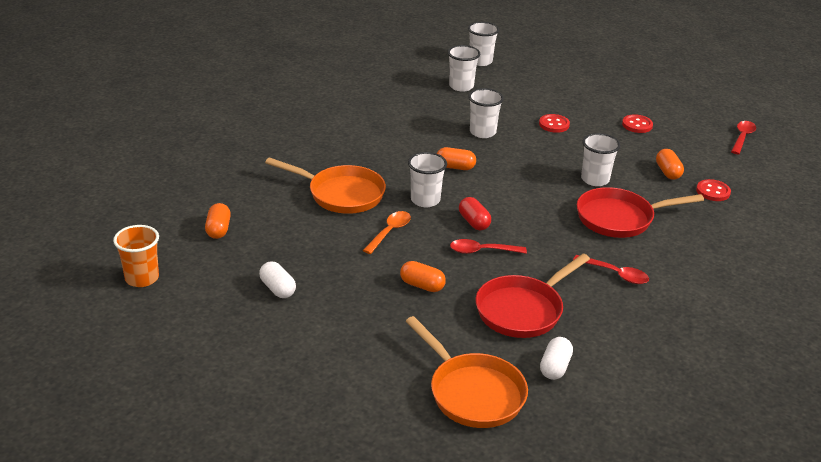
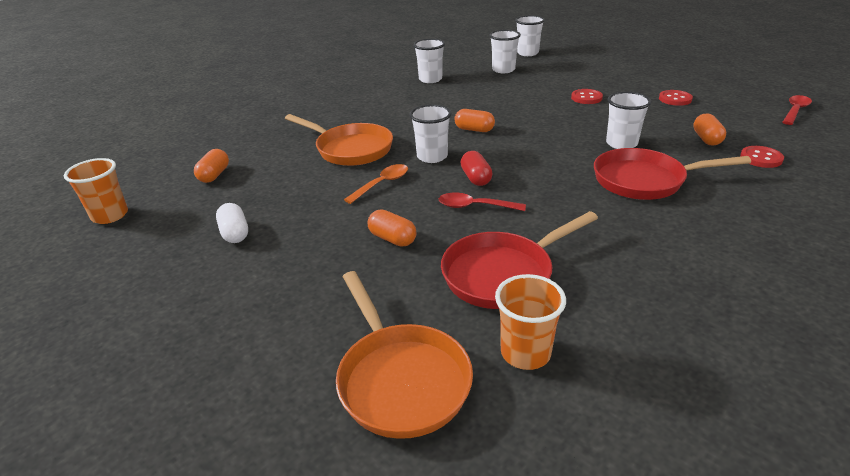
camera: 15 degrees right, 0 degrees up
(482, 132) = (512, 103): white cup -> white cup (430, 79)
(555, 367) = (525, 353): white capsule -> orange cup
(616, 274) = (631, 239): red spoon -> none

